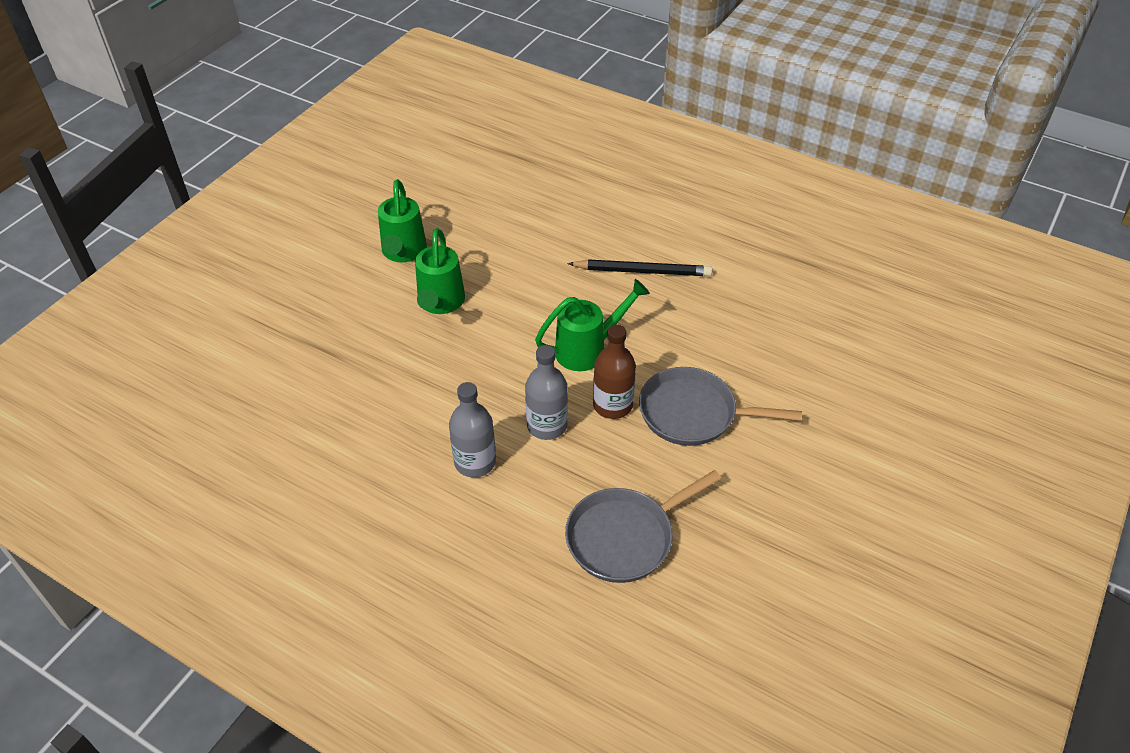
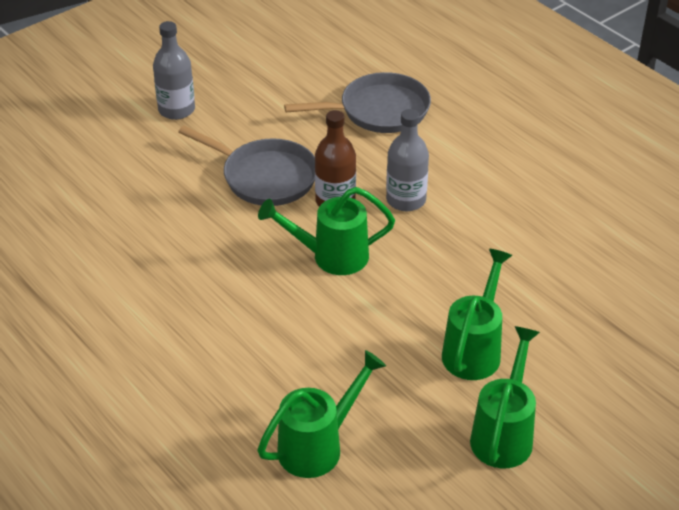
camera: 160 degrees left, 5 degrees down
(475, 462) = (484, 188): grey bottle -> grey bottle (176, 110)
(528, 216) = (318, 446): none -> green watering can
(643, 271) = (219, 326): black pencil -> none

